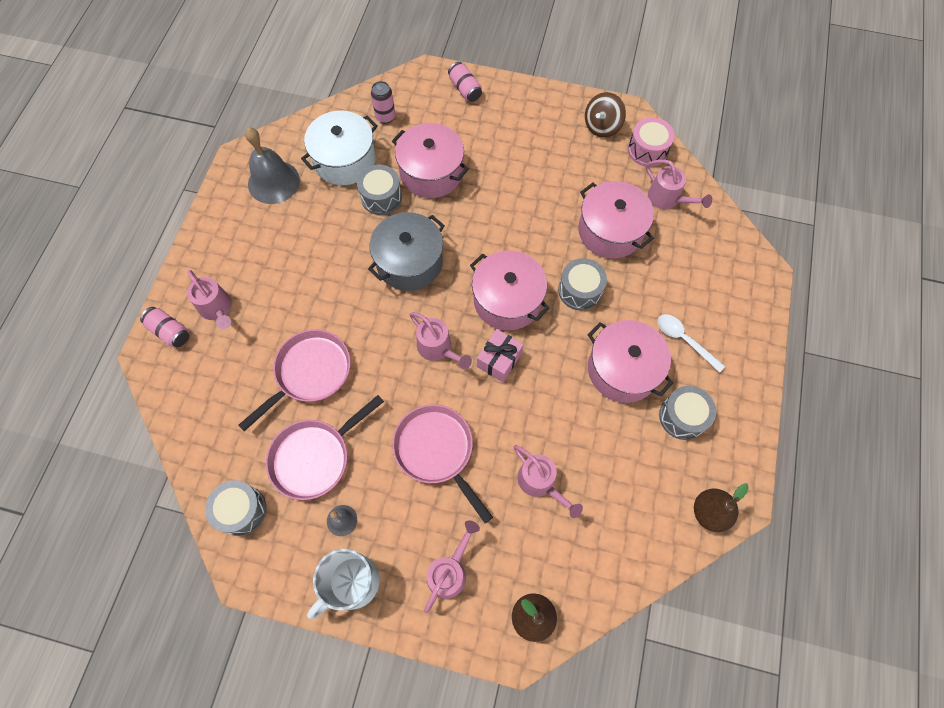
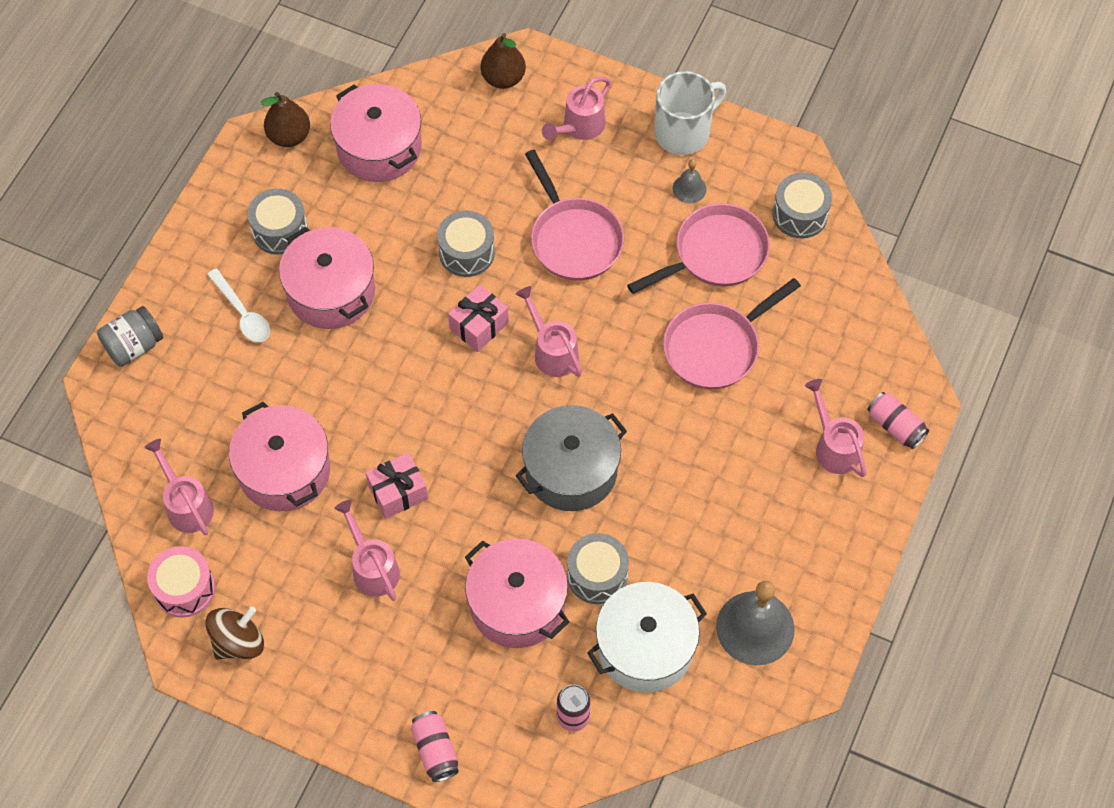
camera: 170 degrees left, 5 degrees down
(507, 300) = (450, 397): pink pot -> pink pot (379, 147)
(527, 229) = (398, 492): none -> pink gift
(540, 483) = (463, 190): pink watering can -> pink watering can (372, 567)
(580, 290) = (352, 395): grey drum -> grey drum (467, 252)
(754, 301) = (134, 346): none -> grey jar

